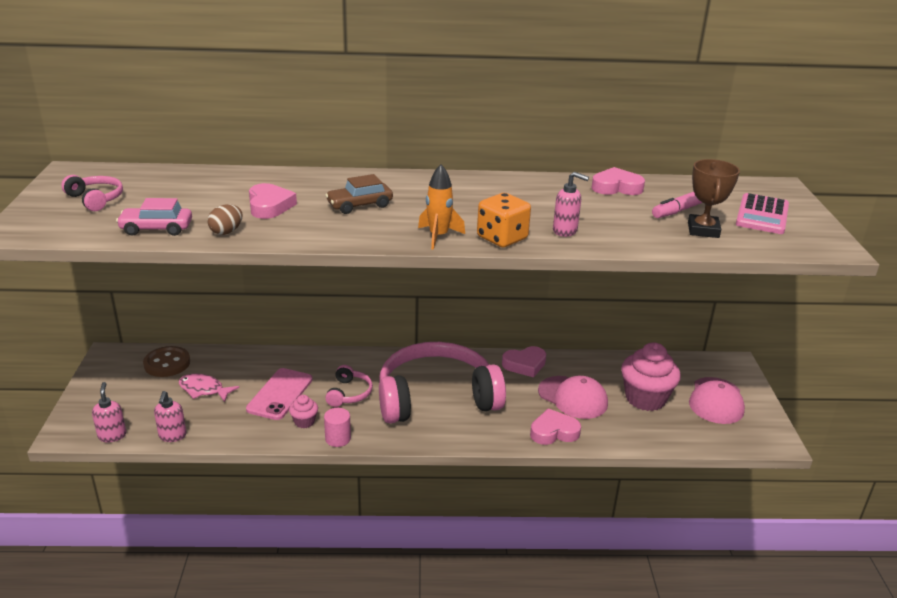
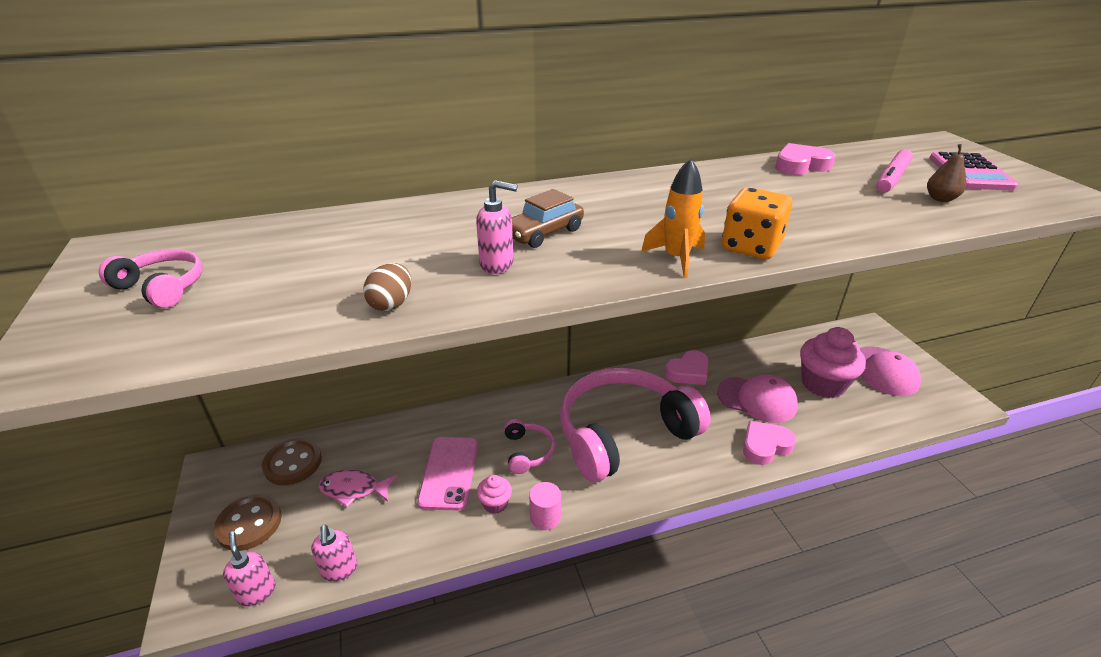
camera: 15 degrees left, 5 degrees up
(122, 395) = (249, 524): none -> brown button
(156, 229) = (281, 319): pink car -> none
(269, 206) = (427, 254): pink heart -> none
(565, 231) = (808, 225): pink soap dispenser -> pink soap dispenser (497, 264)
(703, 230) = (940, 199): brown trophy -> brown pear

